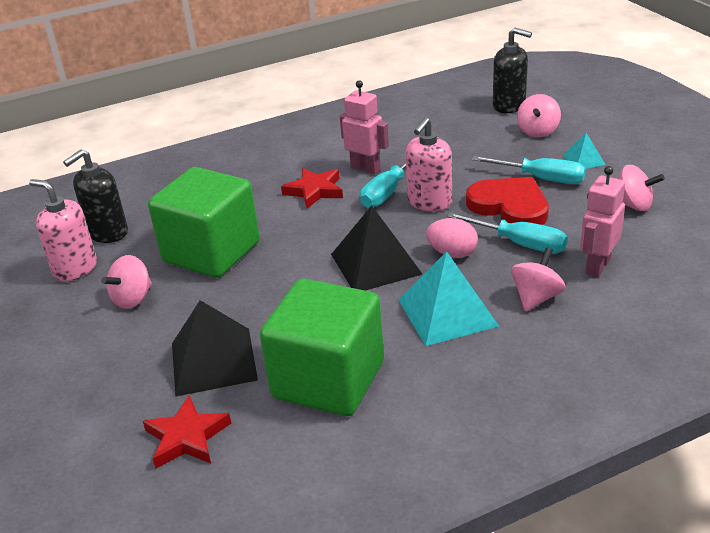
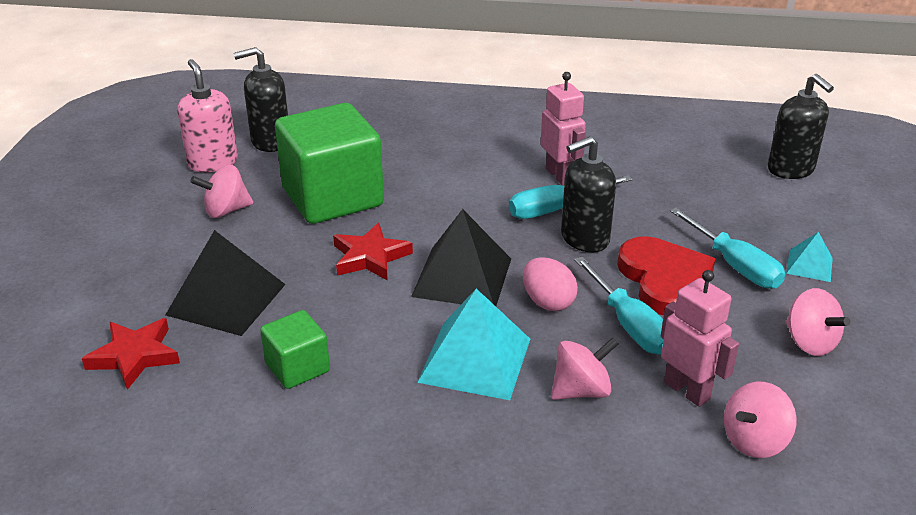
camera: 30 degrees right, 0 degrees up
(315, 191) = (486, 178): red star -> red star (370, 257)
(328, 380) = (297, 367): green cube -> green cube, size x0.49
(429, 202) = (584, 238): pink soap dispenser -> black soap dispenser
(538, 131) = (791, 211): pink spinning top -> pink spinning top (754, 441)
(597, 266) = (687, 390): pink robot -> pink robot turned 75 degrees clockwise

